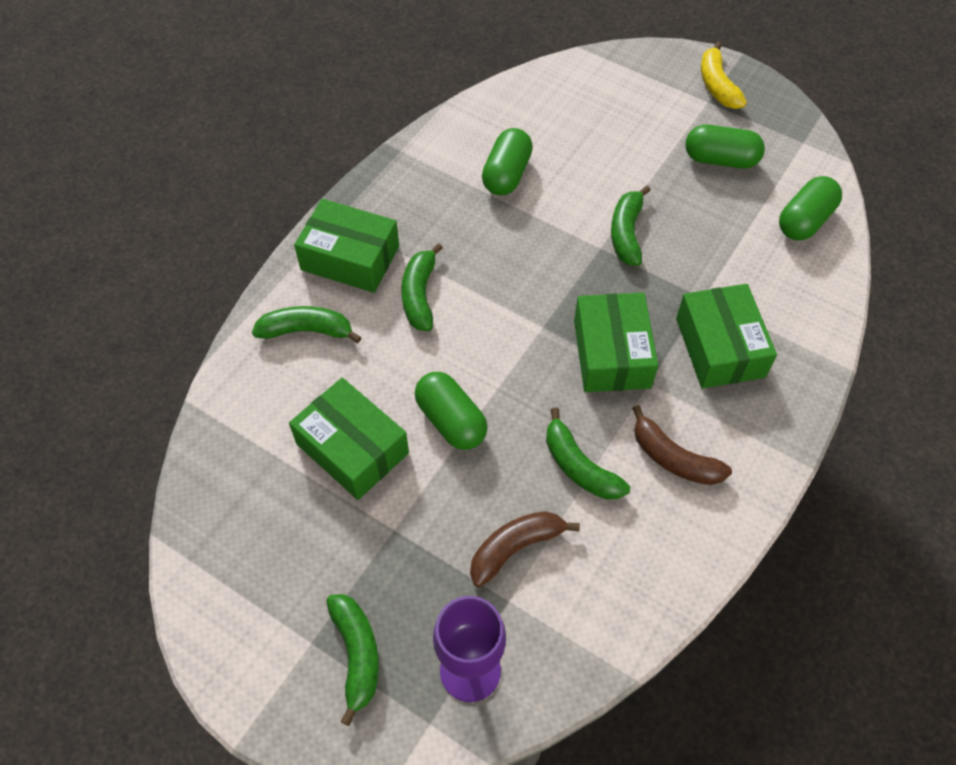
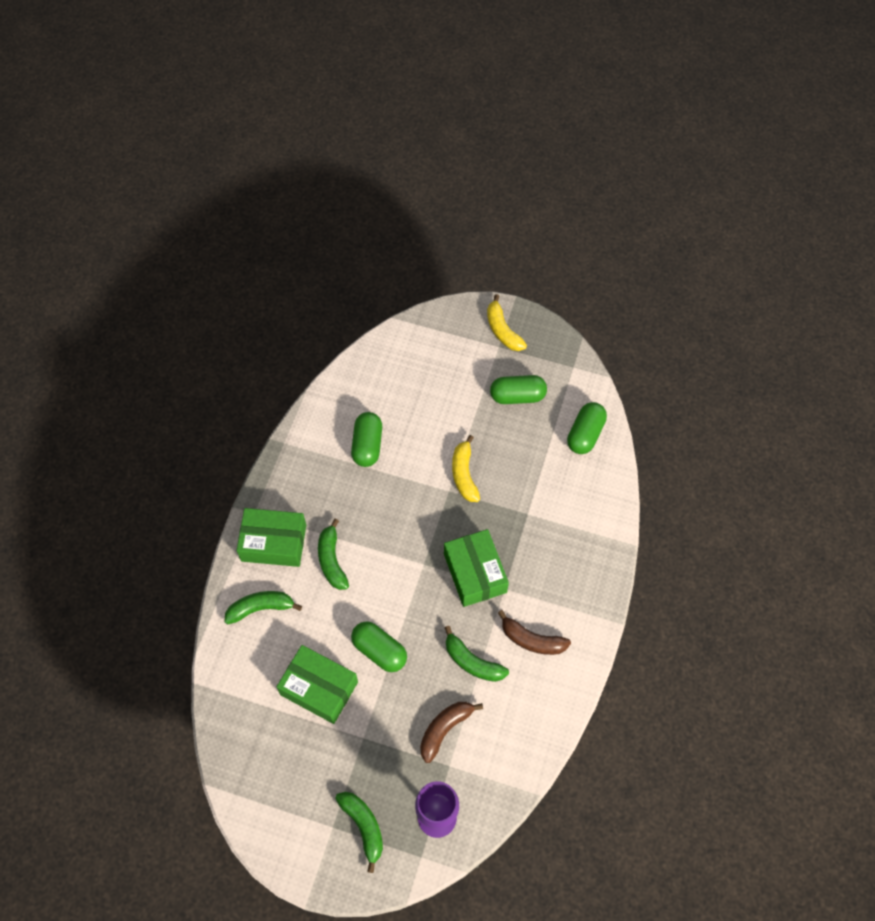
camera: 15 degrees left, 5 degrees up
(626, 233) = (464, 474): green banana -> yellow banana
(719, 347) = (546, 550): green box -> none

